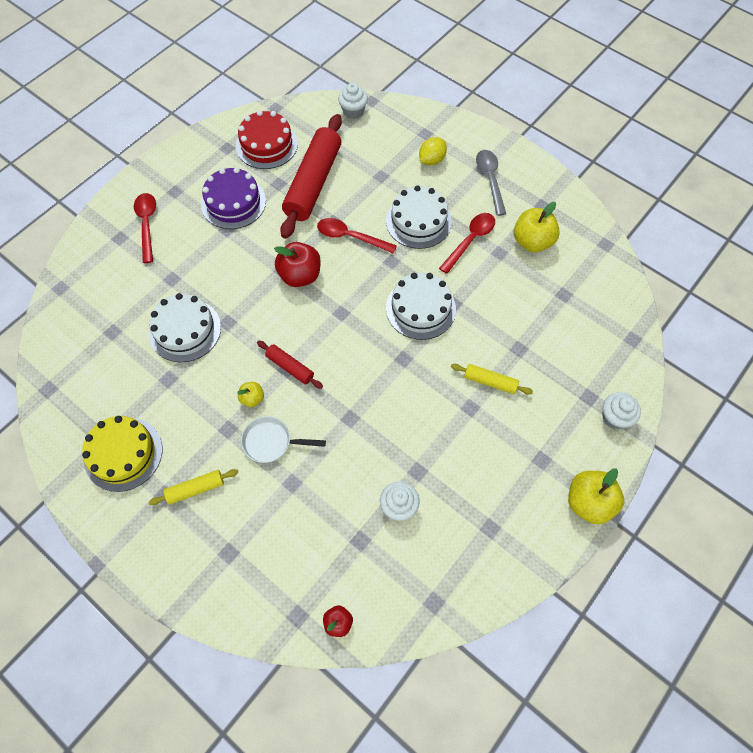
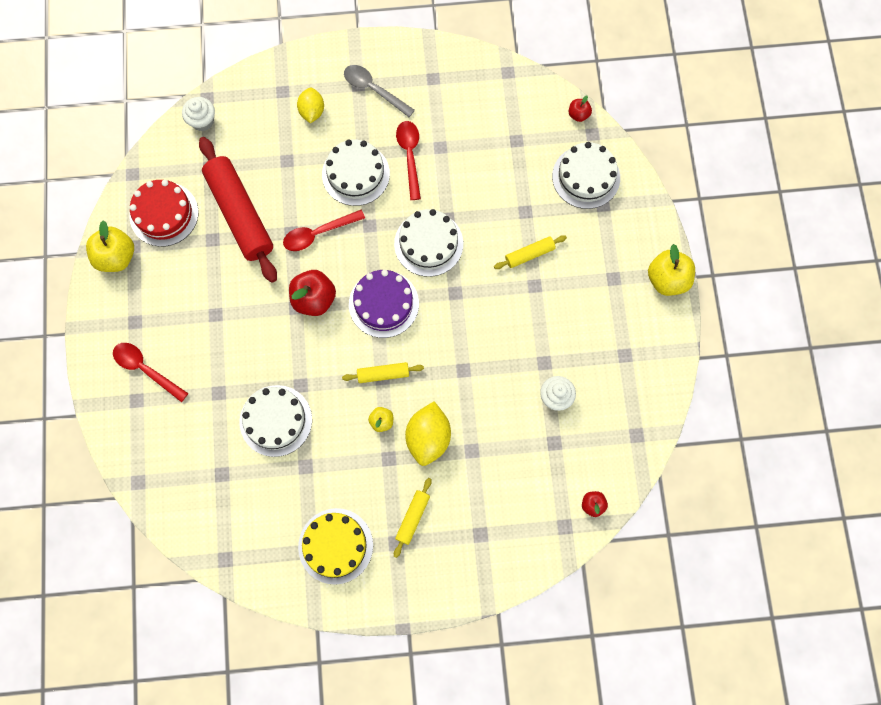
camera: 45 degrees left, 10 degrees up
(233, 202) = (194, 288): purple cake -> purple cake (383, 304)
(271, 442) = (428, 438): white pan -> yellow lemon
(290, 367) = (383, 374): red rolling pin -> yellow rolling pin
(532, 241) = (455, 116): yellow apple -> yellow apple (116, 257)
(595, 365) = (586, 177): none -> white cake
(614, 417) = (631, 204): white cupcake -> none
(634, 316) = (578, 114): none -> red apple

